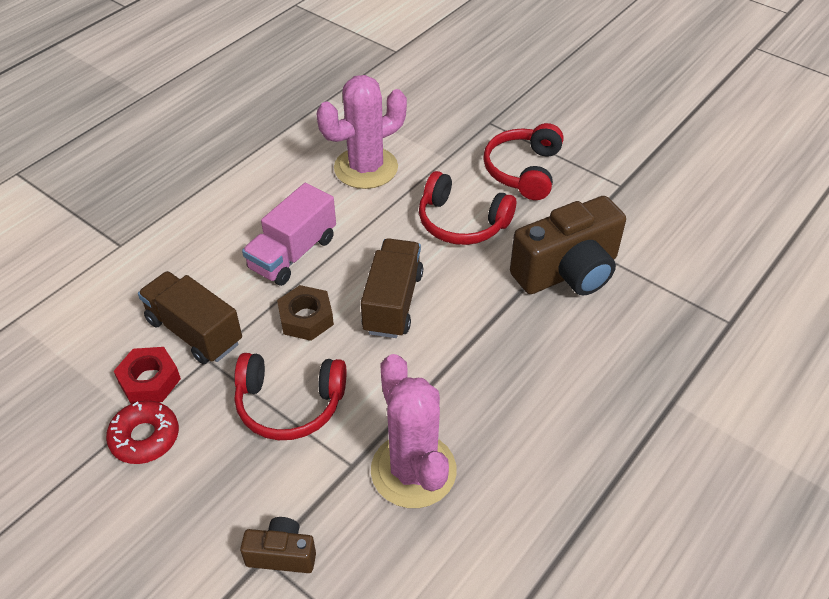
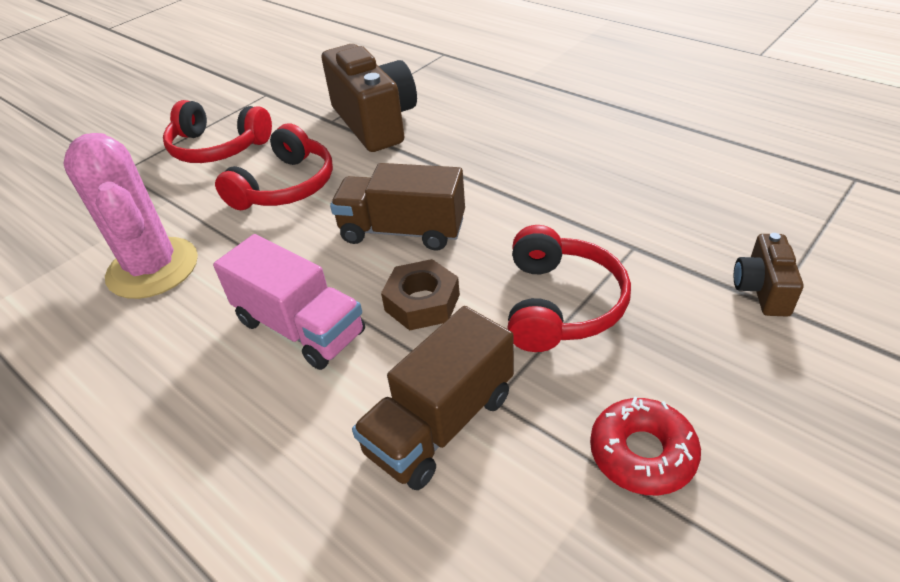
camera: 85 degrees left, 5 degrees down
(149, 380) = (538, 467): red nut -> none
(413, 470) = (629, 206): pink cactus -> none

